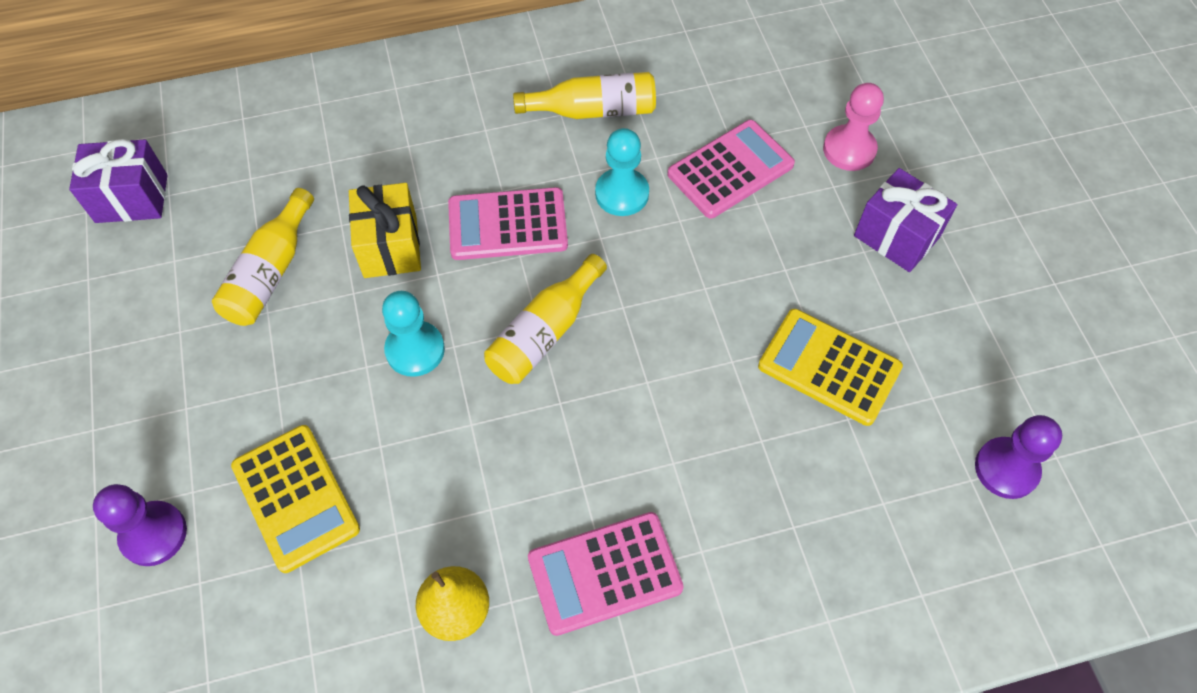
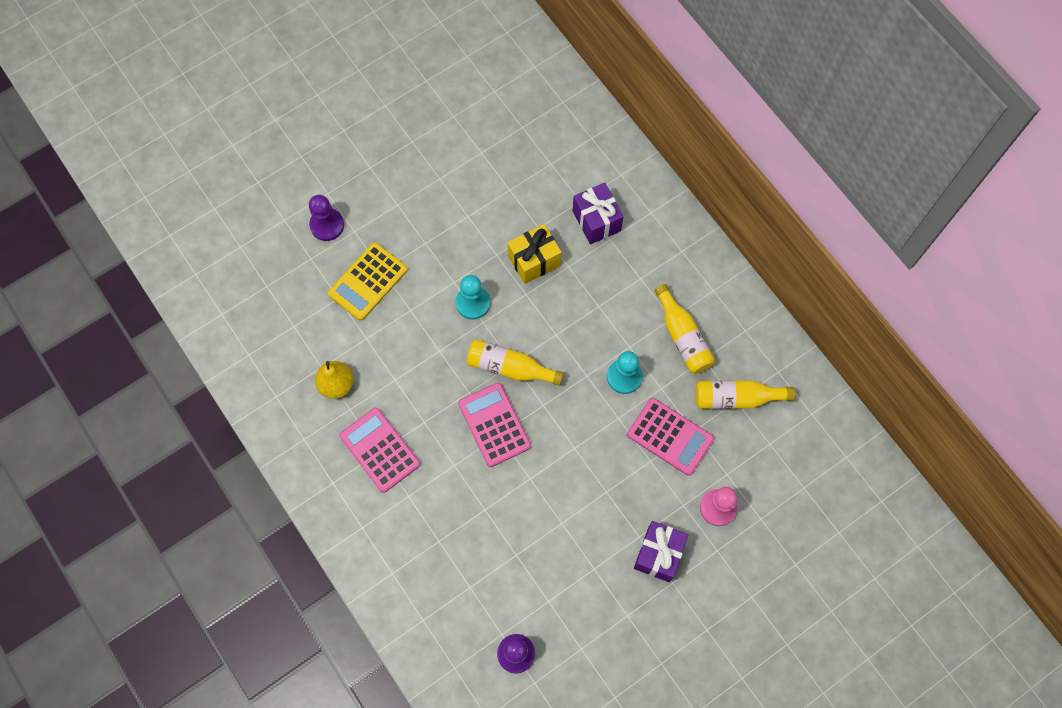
camera: 70 degrees right, 10 degrees up
(132, 198) = (512, 109): purple gift -> purple gift (596, 221)
(270, 272) = (493, 205): yellow bottle -> yellow bottle (736, 398)
(507, 225) = (575, 319): pink calculator -> pink calculator (494, 425)
(829, 367) = (546, 535): yellow calculator -> none

